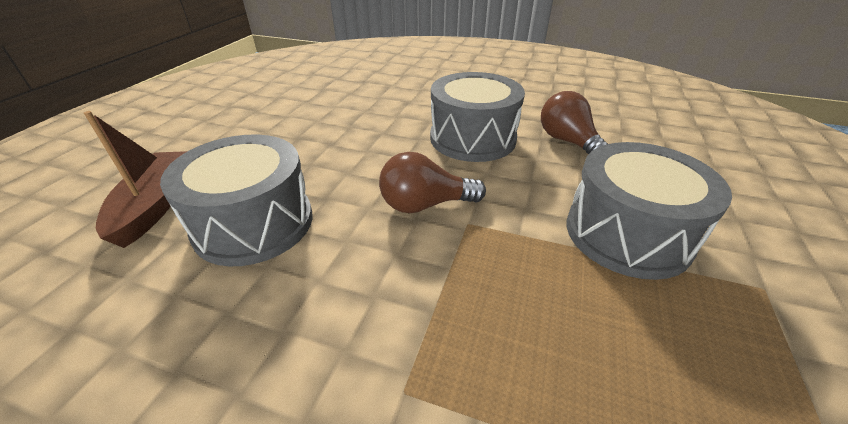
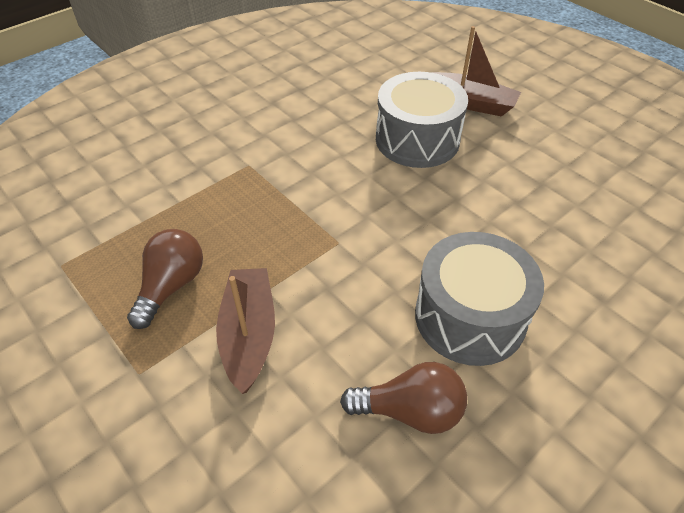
camera: 120 degrees right, 10 degrees up
(425, 204) = (378, 228): brown light bulb -> brown light bulb (171, 286)
(627, 234) = (249, 334): grey drum -> brown boat

